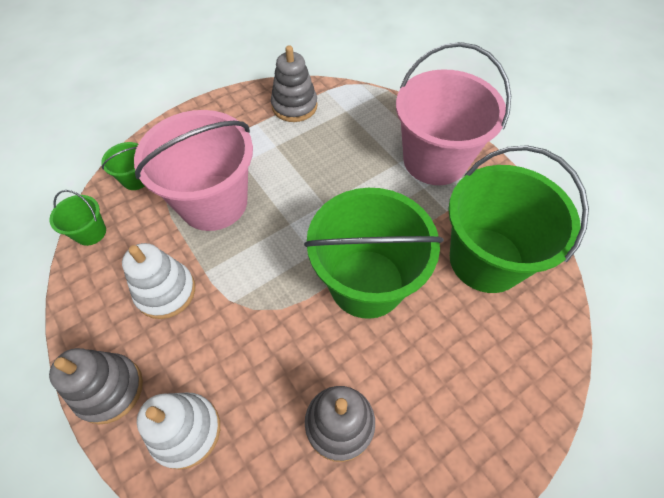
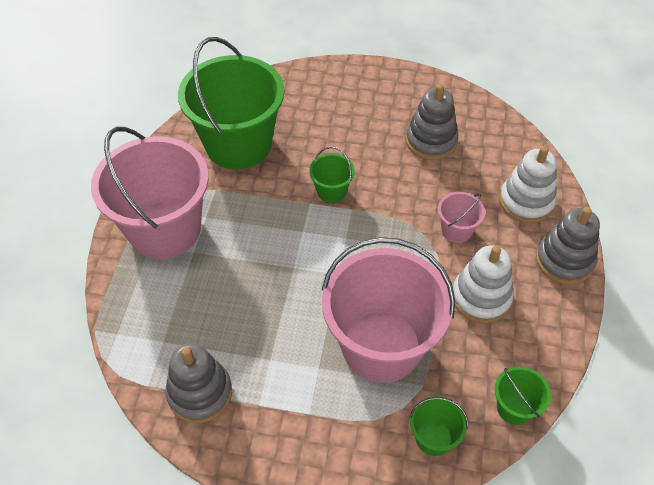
camera: 135 degrees left, 5 degrees down
(230, 337) = (456, 230): none -> pink bucket
(366, 283) = (331, 191): green bucket -> green bucket, size x0.43

